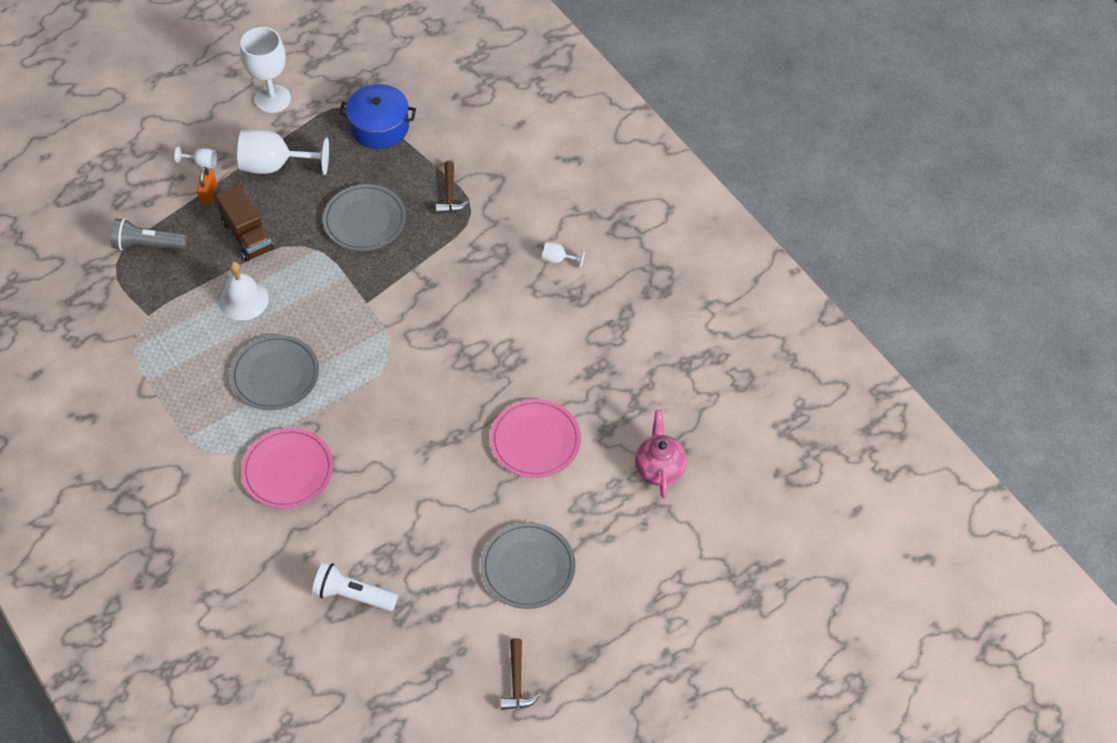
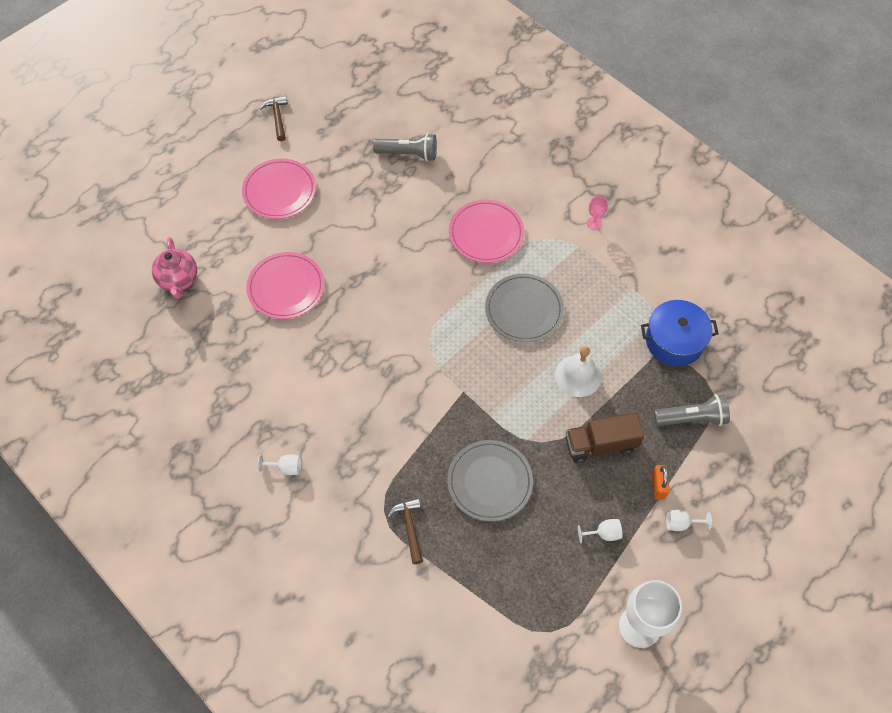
camera: 170 degrees right, 5 degrees up
(156, 463) = (594, 223): none -> pink goblet
(247, 235) = (600, 444): brown truck -> brown truck turned 60 degrees counterclockwise
(275, 166) = (604, 533): white goblet -> white goblet, size x0.45
(353, 595) = (408, 154): white flashlight -> grey flashlight
(379, 127) = (507, 606): blue pot -> blue pot (674, 341)
(528, 567) = (279, 191): grey plate -> pink plate

